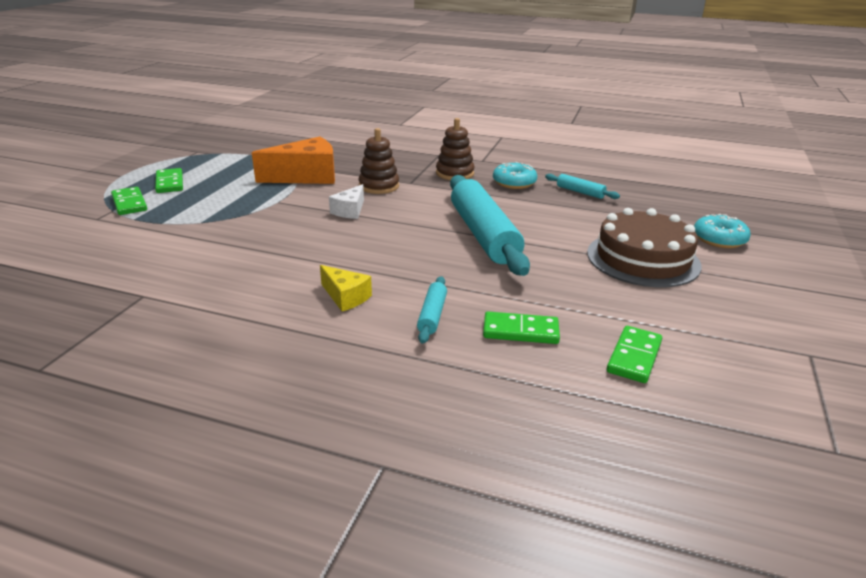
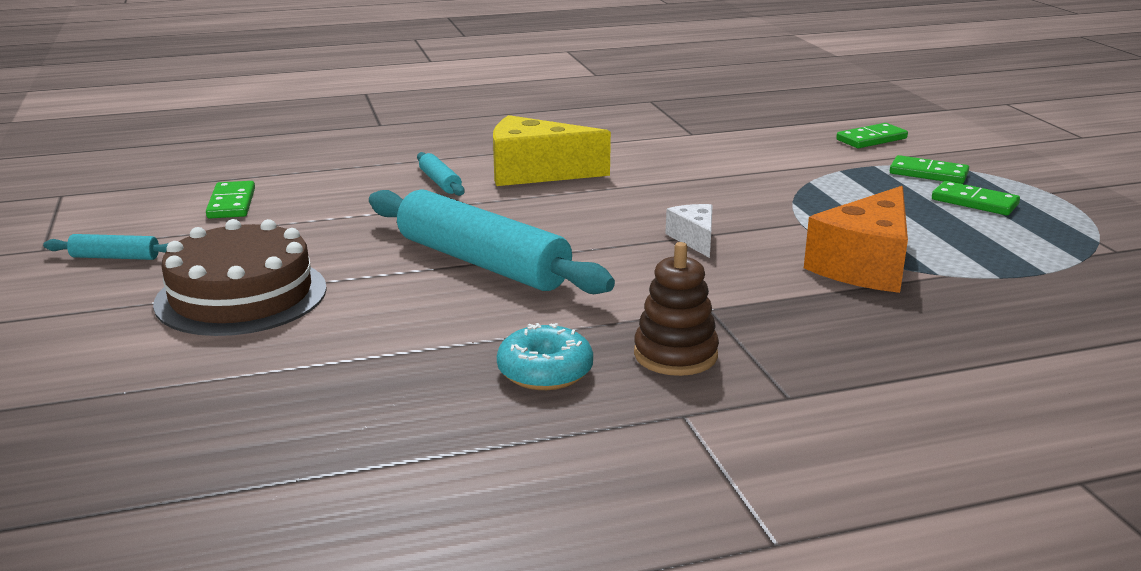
camera: 145 degrees right, 5 degrees down
(345, 297) = (535, 173): yellow cheese -> yellow cheese, size x1.91
(379, 186) = (737, 285): brown stacking toy -> none
(520, 331) = (348, 193): green domino -> green domino (871, 139)
(580, 192) = (402, 393): turquoise rolling pin -> turquoise rolling pin (115, 257)
(719, 239) = (113, 367): turquoise donut -> none

